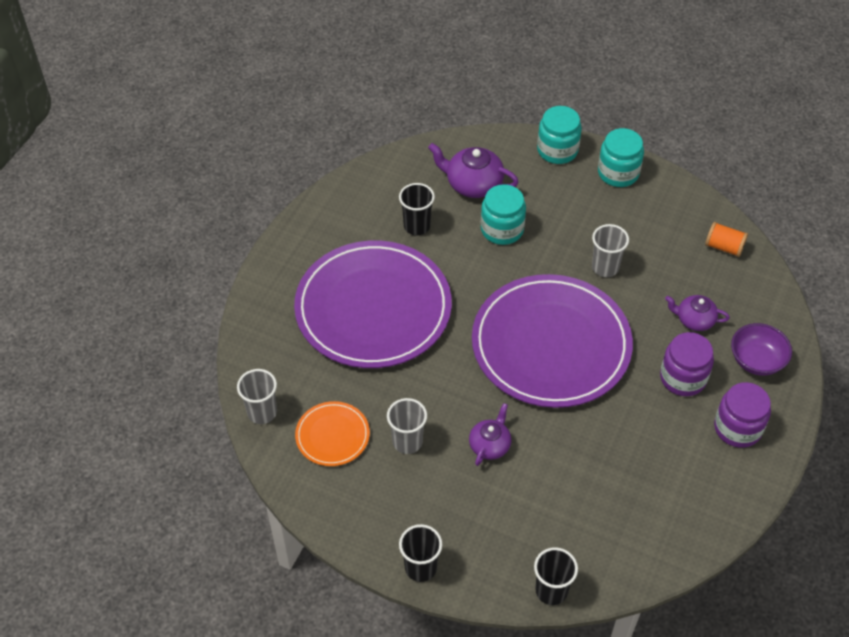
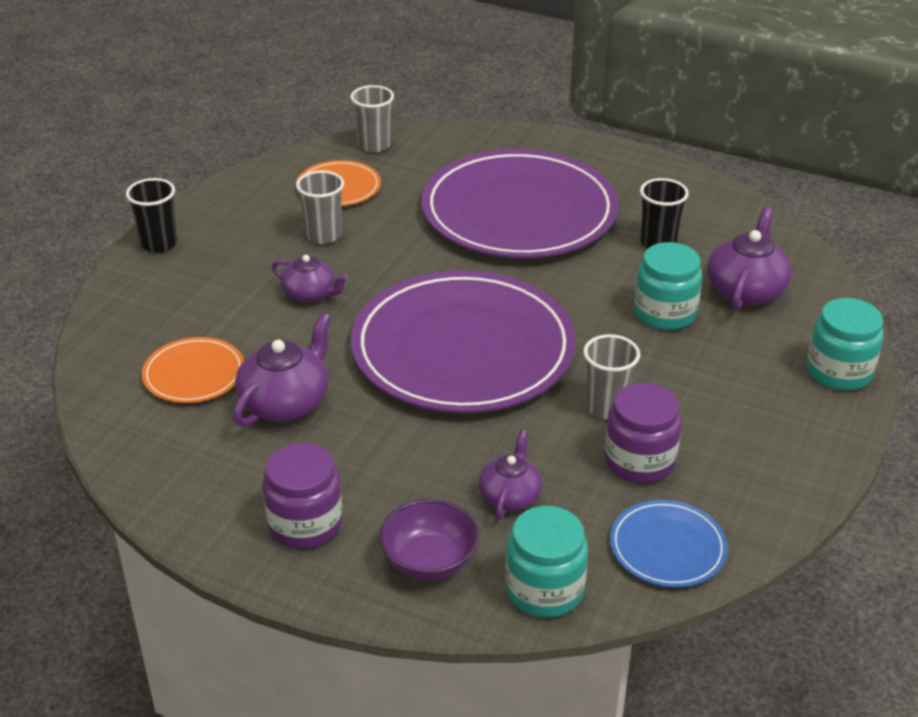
camera: 90 degrees right, 15 degrees down
(551, 590) = (100, 333): black cup -> none
(595, 514) = (194, 374): none -> orange plate
(618, 173) = (808, 434): turquoise jar -> turquoise jar (544, 590)
(621, 450) = (286, 402): none -> purple teapot
(683, 378) = (400, 473): purple jar -> purple jar (639, 461)
(724, 247) = (667, 547): orange spool -> blue plate

